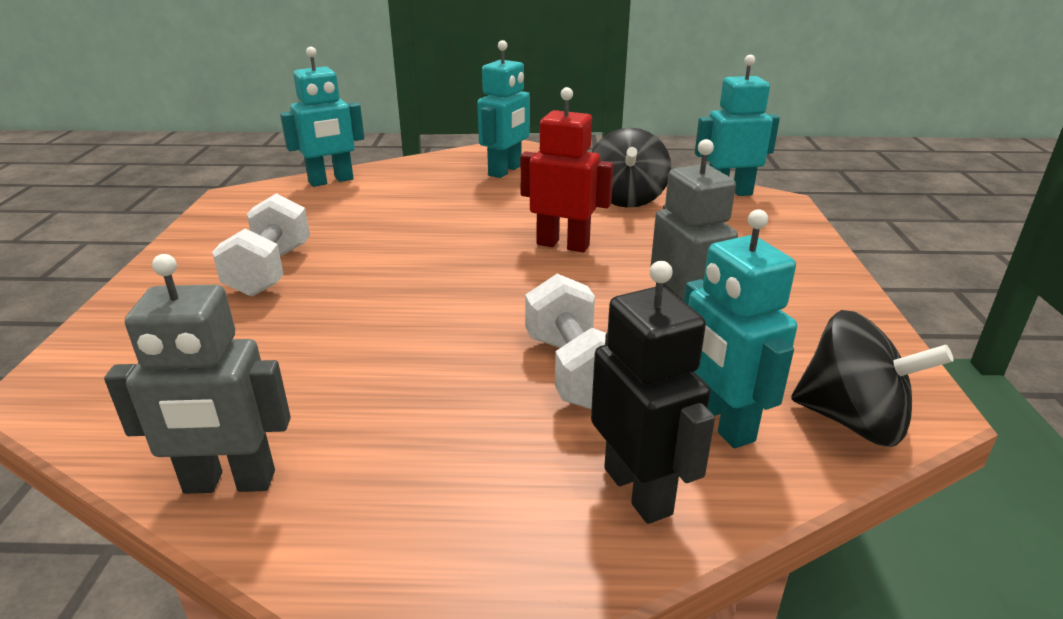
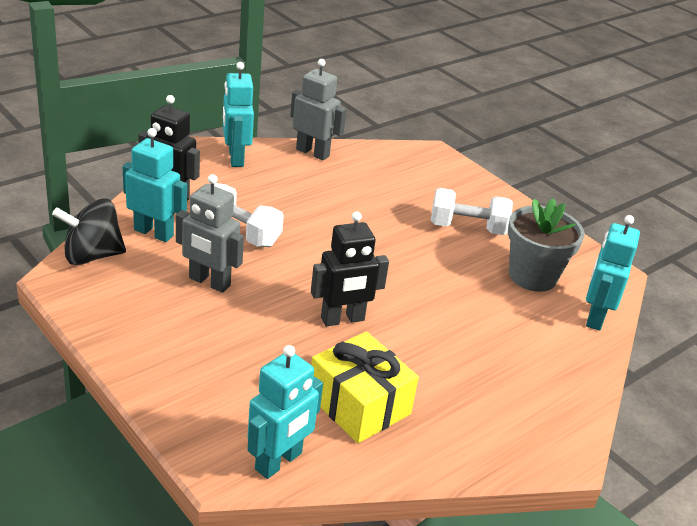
camera: 135 degrees right, 5 degrees up
(229, 483) = (313, 152): grey robot -> grey robot turned 75 degrees clockwise
(270, 271) = (467, 228): white dumbbell -> white dumbbell turned 45 degrees counterclockwise
(312, 215) = (532, 276): none -> grey flower pot
(505, 171) = (505, 400): turquoise robot -> turquoise robot (235, 158)
(563, 245) = (342, 319): red robot -> black robot
(627, 198) = (359, 404): black spinning top -> yellow gift

